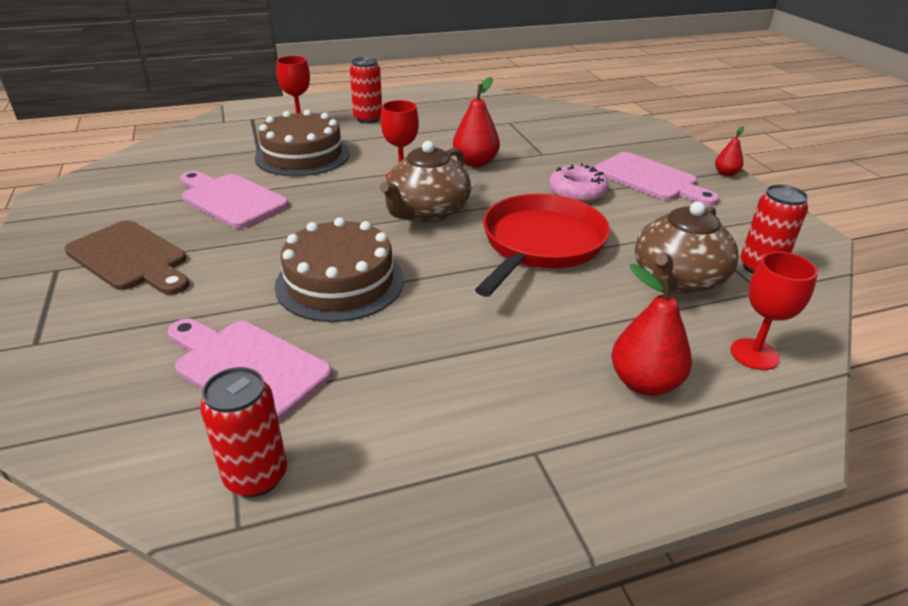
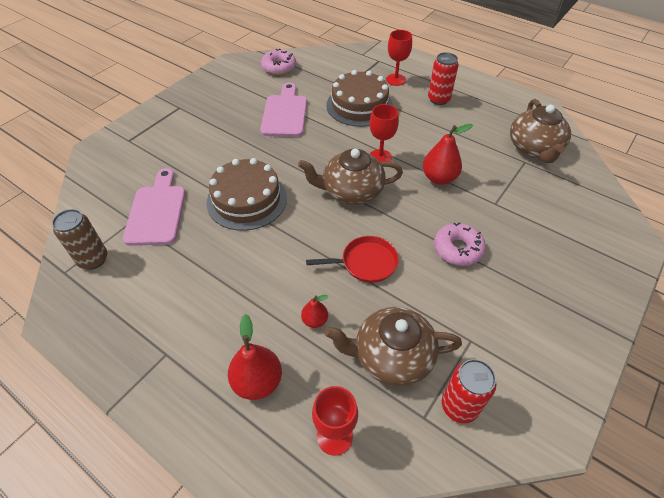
camera: 55 degrees right, 15 degrees up
(130, 258) = (205, 120): brown cutting board -> none
(138, 171) = (279, 67): none -> pink donut
(256, 476) = (93, 259): red can -> brown can
(499, 112) = (534, 148): none -> brown teapot
(540, 244) = (365, 263): red pan -> red pan, size x0.58
(650, 179) = (530, 282): pink cutting board -> none
(726, 173) = (605, 330): red pear -> red pear (315, 320)

